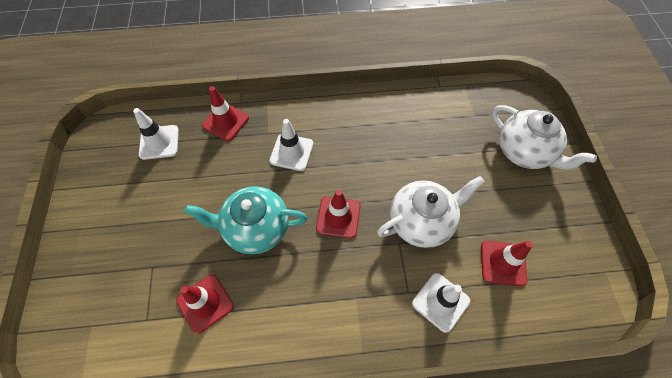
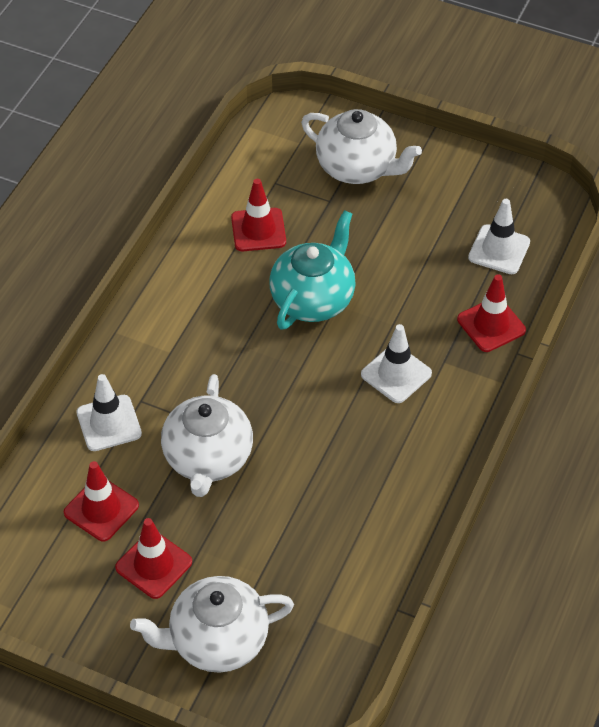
camera: 120 degrees right, 10 degrees down
(107, 264) = (358, 168): none -> white teapot
(338, 217) = (272, 380): red traffic cone -> red traffic cone (154, 565)

